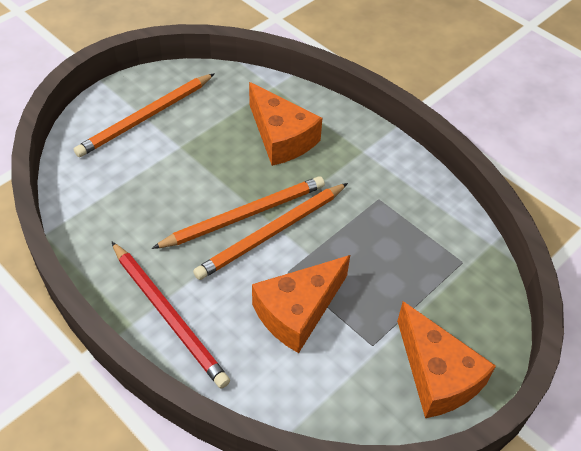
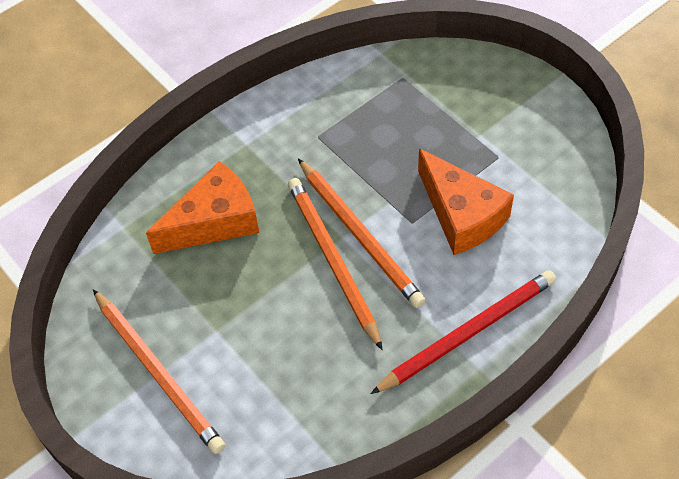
camera: 80 degrees left, 5 degrees up
(437, 375) = (528, 112): orange cheese -> none

